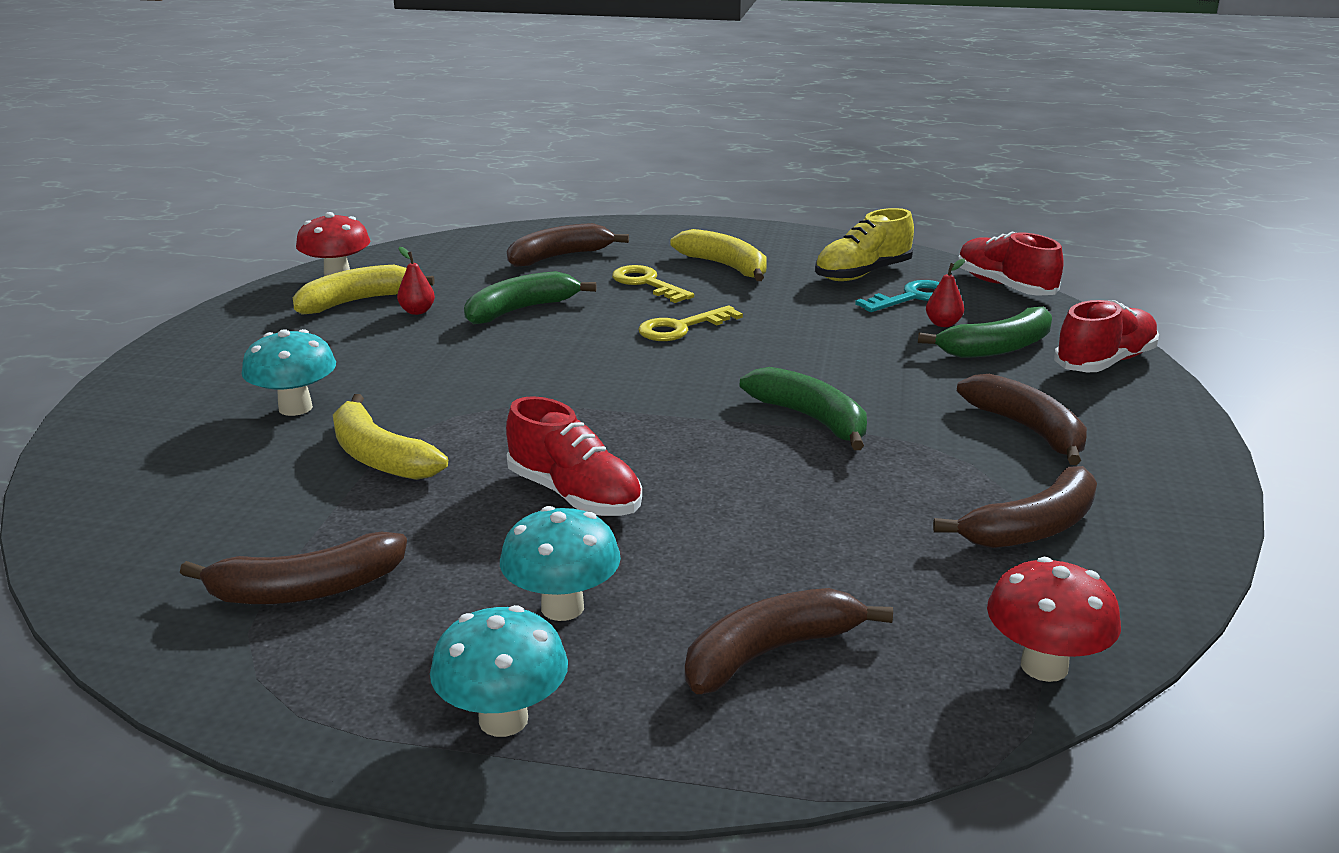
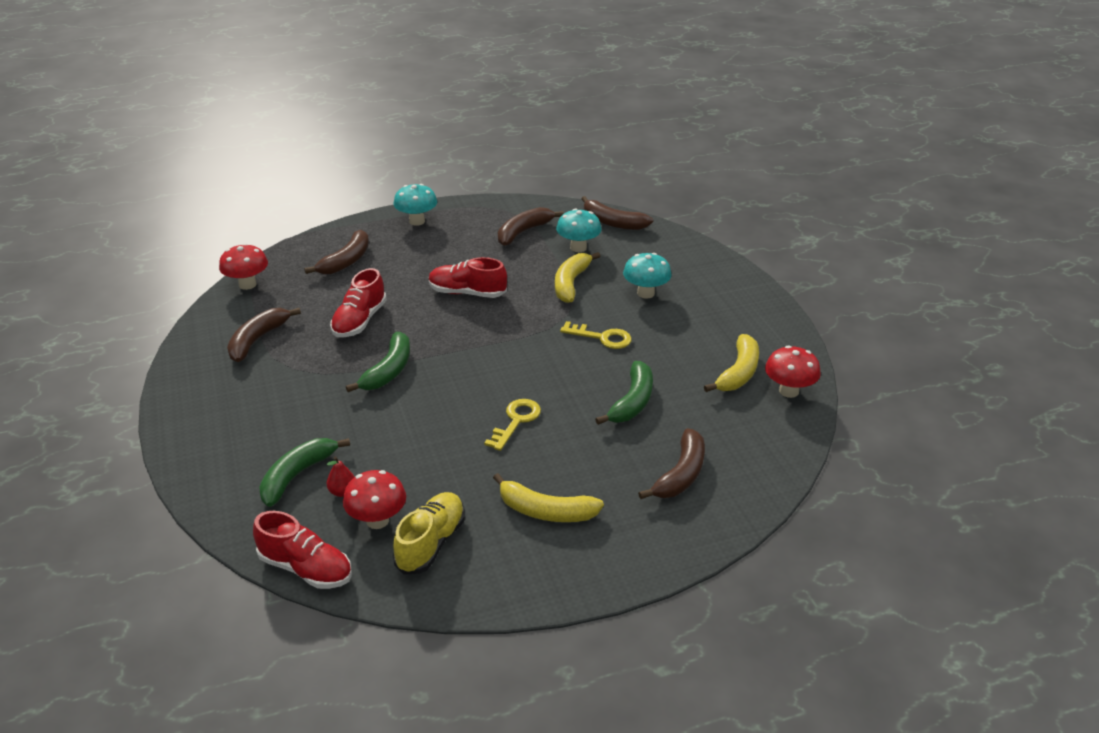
camera: 150 degrees right, 10 degrees up
(379, 456) = (571, 283): yellow banana -> yellow banana turned 90 degrees counterclockwise
(417, 311) = (691, 377): red pear -> none
(562, 607) = (429, 253): turquoise mushroom -> turquoise mushroom (578, 248)
(646, 283) = (583, 463): yellow key -> yellow key (602, 337)
(811, 419) = (388, 370): green banana -> green banana turned 90 degrees counterclockwise
(911, 297) = (377, 520): turquoise key -> red mushroom
(1028, 430) = (266, 402): brown banana -> brown banana (613, 222)
(1104, 362) = (220, 485): red shoe -> red shoe (359, 321)

